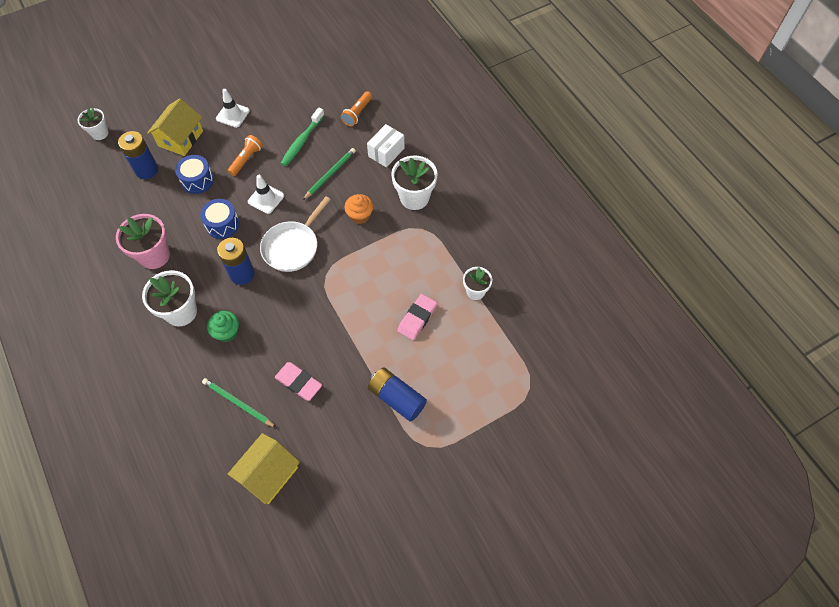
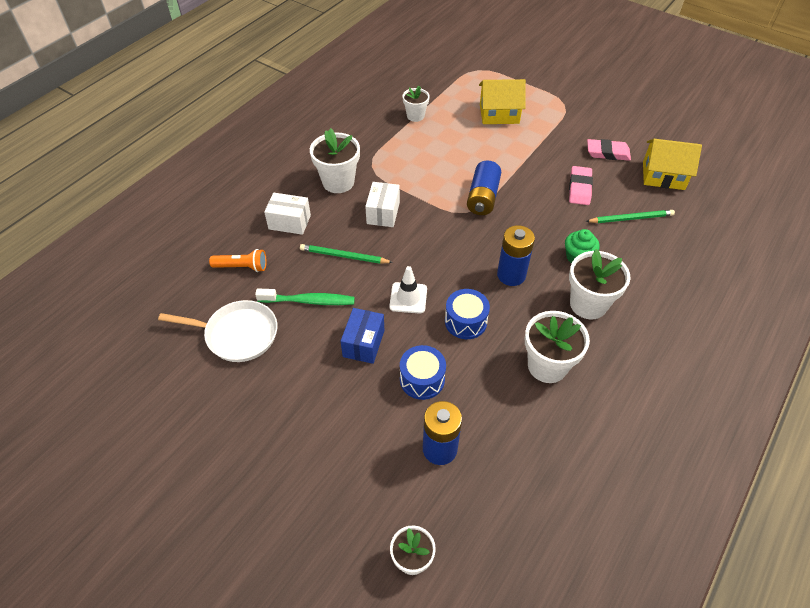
camera: 115 degrees left, 10 degrees down
(154, 255) = (547, 366): pink flower pot -> white flower pot
(181, 138) = (367, 437): yellow house -> yellow house (499, 114)
(233, 115) = (298, 395): white traffic cone -> none
(238, 403) = (631, 218): green pencil -> green pencil turned 105 degrees counterclockwise
(246, 159) = (363, 343): orange flashlight -> blue box
(292, 246) = (452, 249): white pan -> white pan (237, 334)
(360, 215) = (383, 213): orange cupcake -> white box
(396, 398) = (542, 129): blue battery -> blue battery (482, 197)
(417, 318) = (465, 140): pink eraser -> pink eraser (607, 153)

